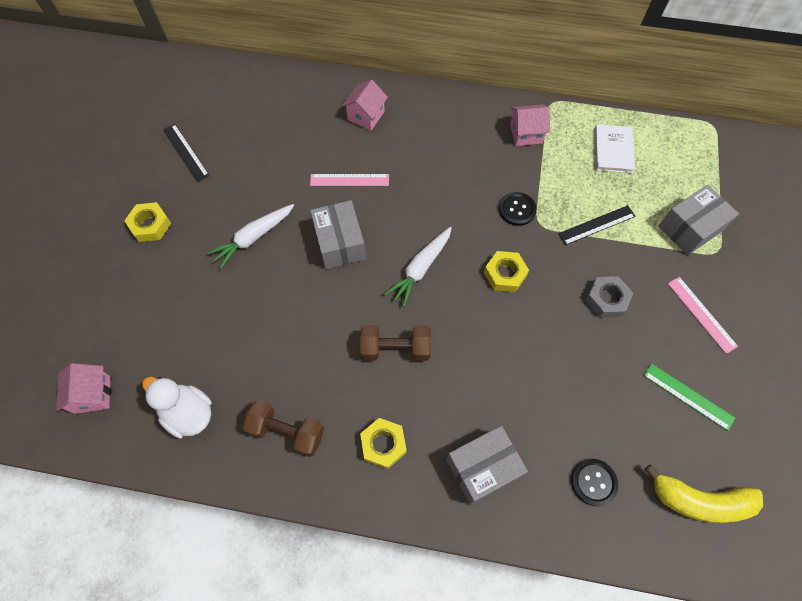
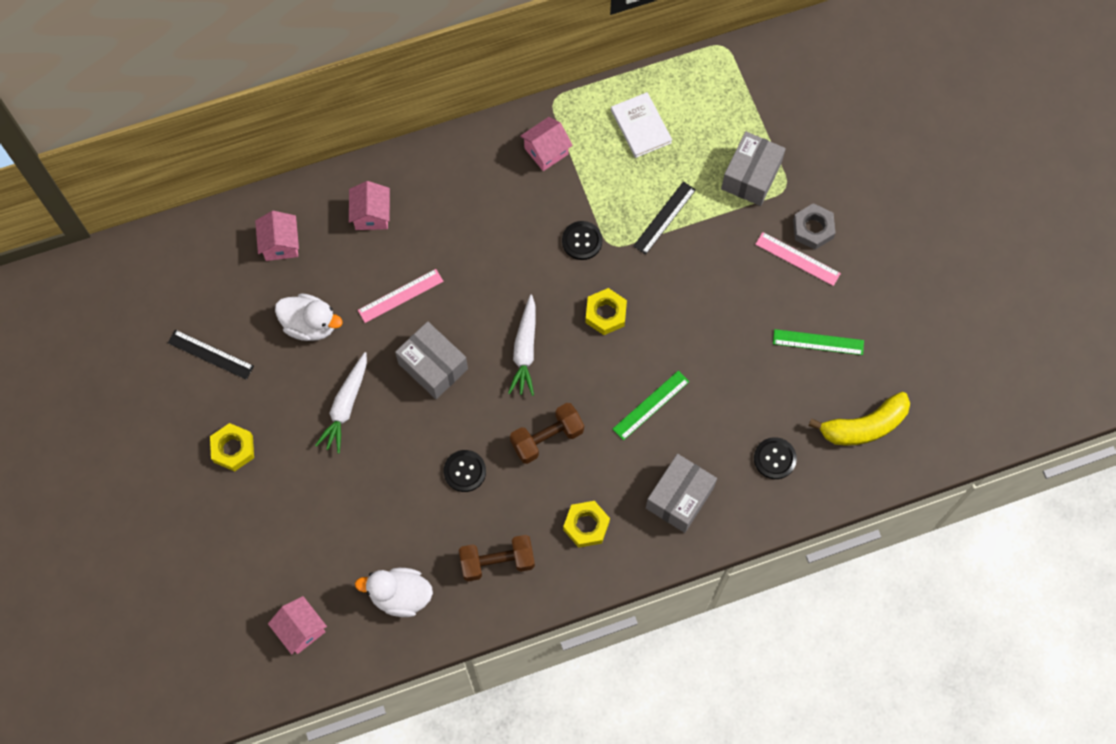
camera: 30 degrees left, 5 degrees up
(269, 167) = (310, 325): none -> white duck
(288, 104) = (280, 244): none -> pink house
(310, 338) = (464, 471): none -> black button
(502, 369) = (651, 405): none -> green ruler
(606, 299) = (709, 289): grey nut -> grey nut (813, 229)

